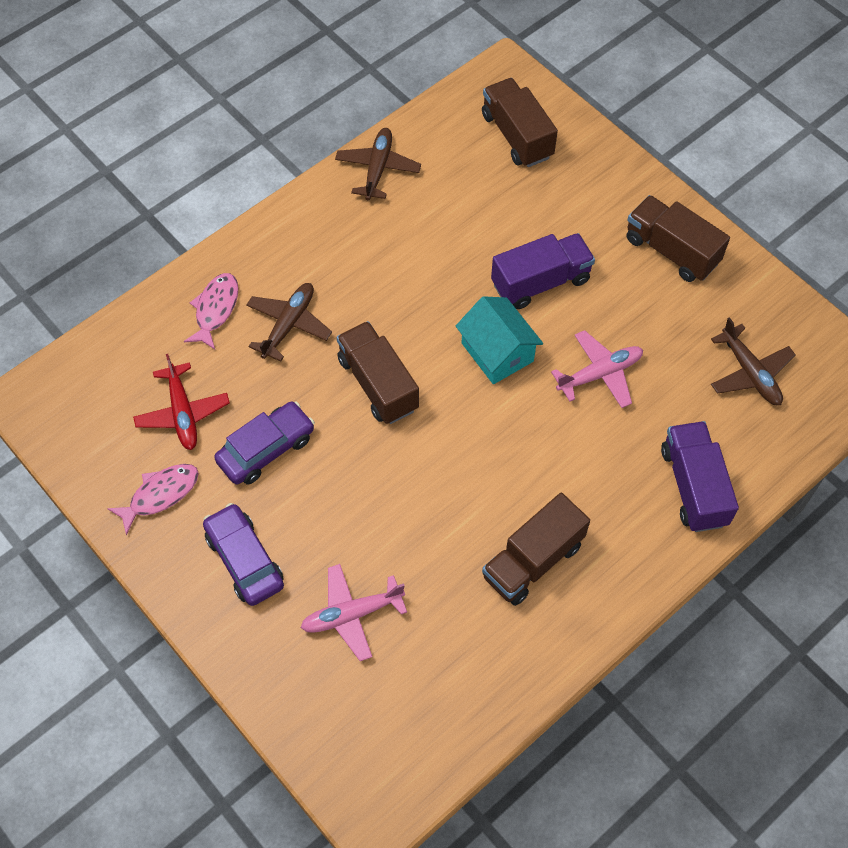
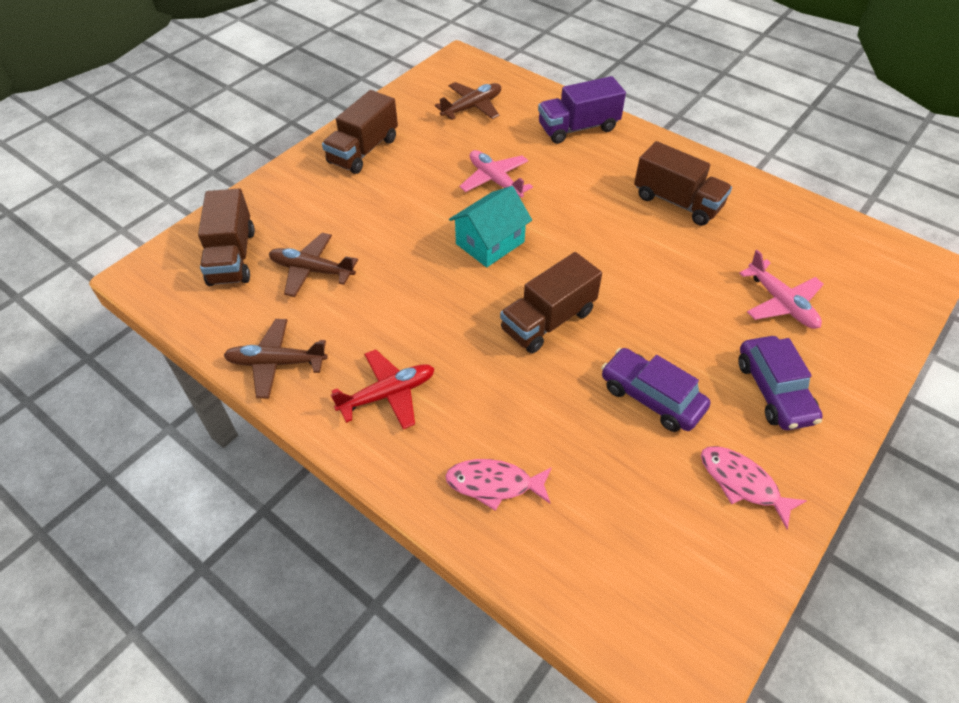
camera: 100 degrees left, 10 degrees down
(183, 413) = (638, 485): red plane -> red plane (388, 394)
(244, 560) = (774, 391): purple car -> purple car turned 60 degrees counterclockwise
(289, 324) = (498, 407): brown plane -> brown plane (312, 270)
(517, 136) = (232, 257): brown truck -> brown truck turned 60 degrees counterclockwise
(540, 282) = (408, 223): purple truck -> none

